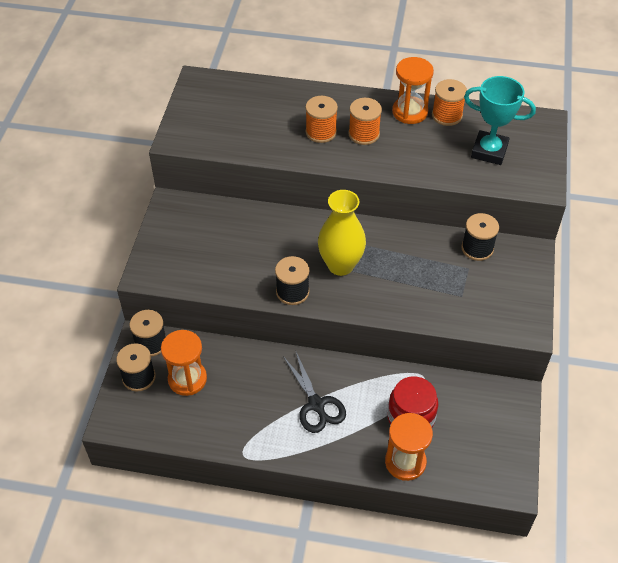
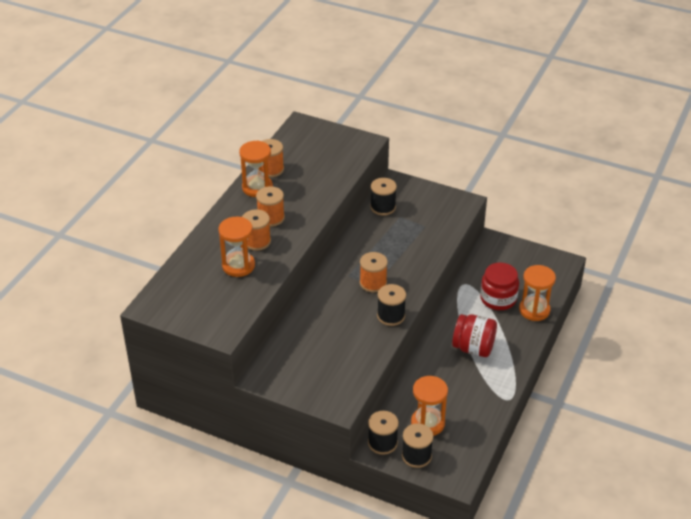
camera: 75 degrees left, 10 degrees down
(278, 127) = (238, 266): none -> orange hourglass
(316, 404) = (473, 348): black scissors -> red jar
(340, 265) = (373, 283): yellow vase -> orange spool
(489, 151) = (320, 158): turquoise trophy -> none

